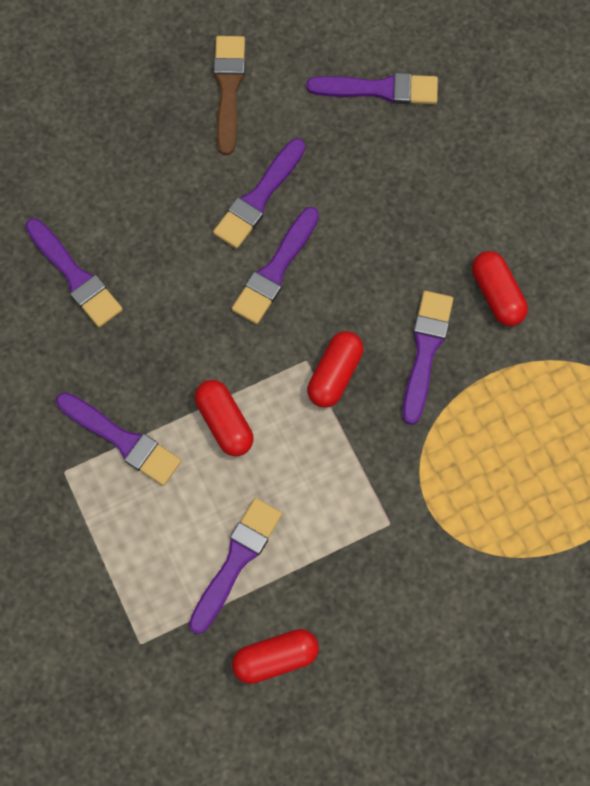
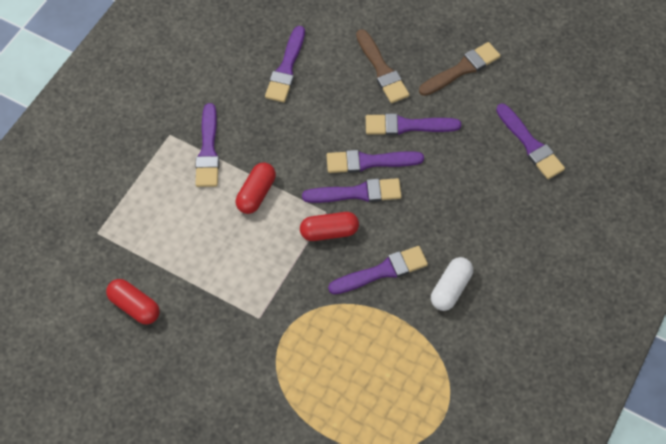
camera: 55 degrees right, 10 degrees down
(162, 173) = (382, 70): none -> brown brush
(236, 560) = (179, 250): purple brush -> purple brush (357, 193)
(497, 294) = (450, 289): red capsule -> white capsule

